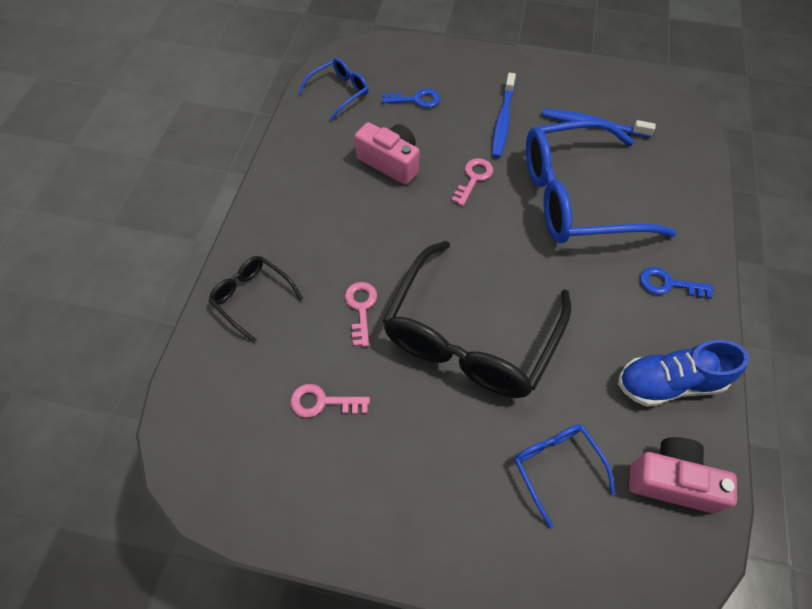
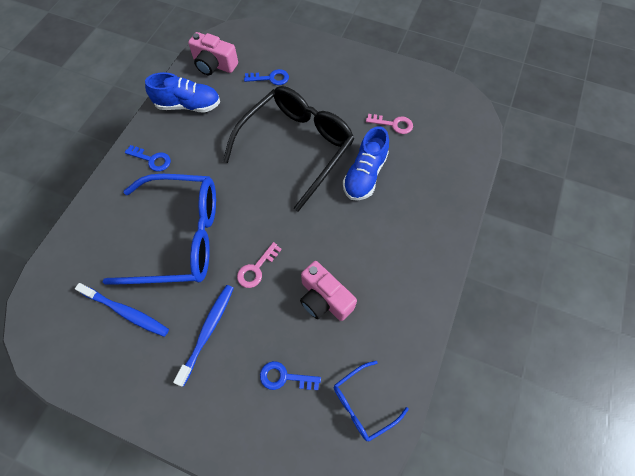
camera: 170 degrees left, 5 degrees up
(251, 297) = (441, 194): black glasses -> none
(361, 308) = (365, 175): pink key -> blue shoe
(555, 466) = (270, 78): blue glasses -> blue key

